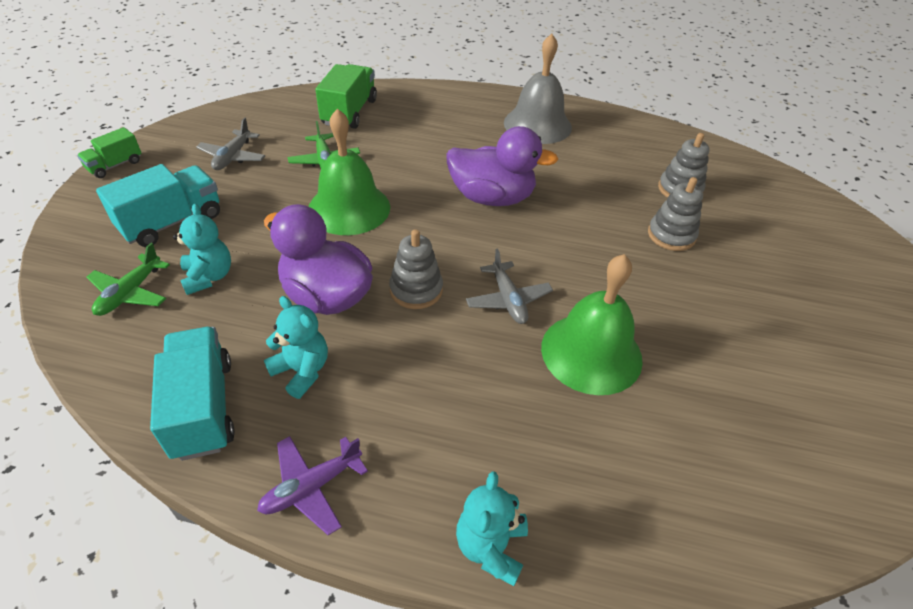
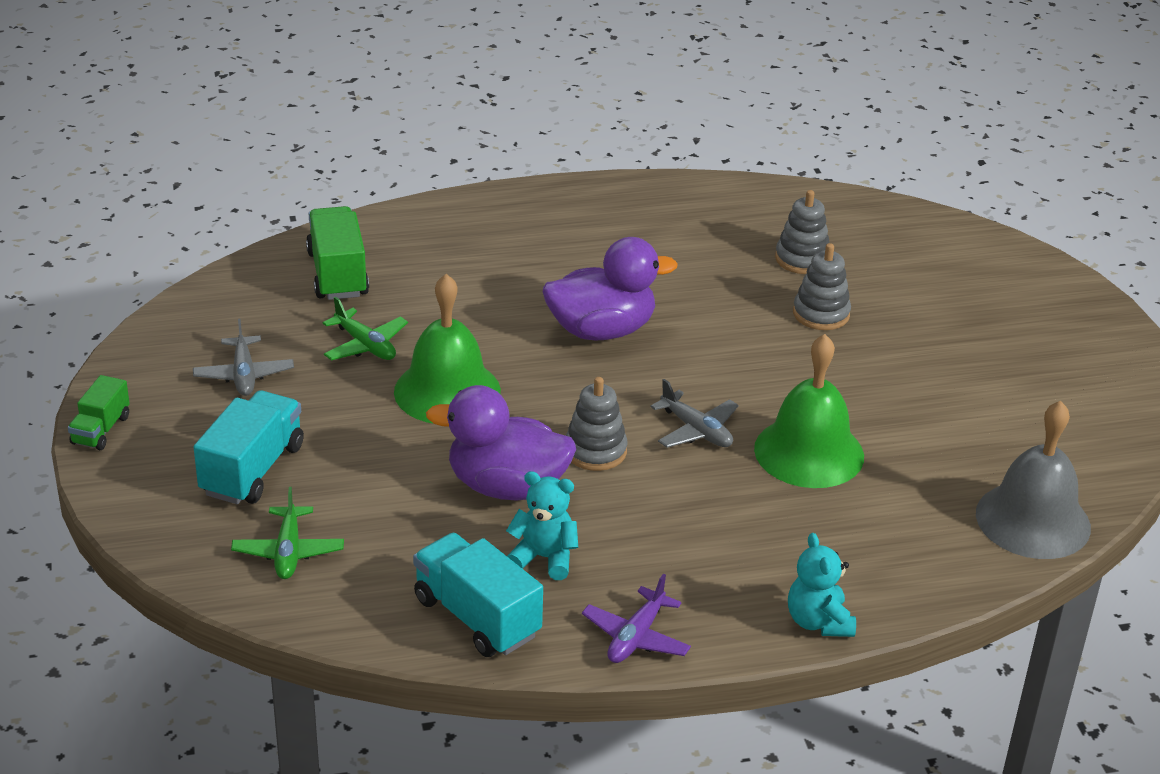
camera: 25 degrees left, 10 degrees down
(208, 277) = (359, 509): turquoise teddy bear -> none
(537, 125) = (589, 224): grey bell -> grey bell (1033, 520)

